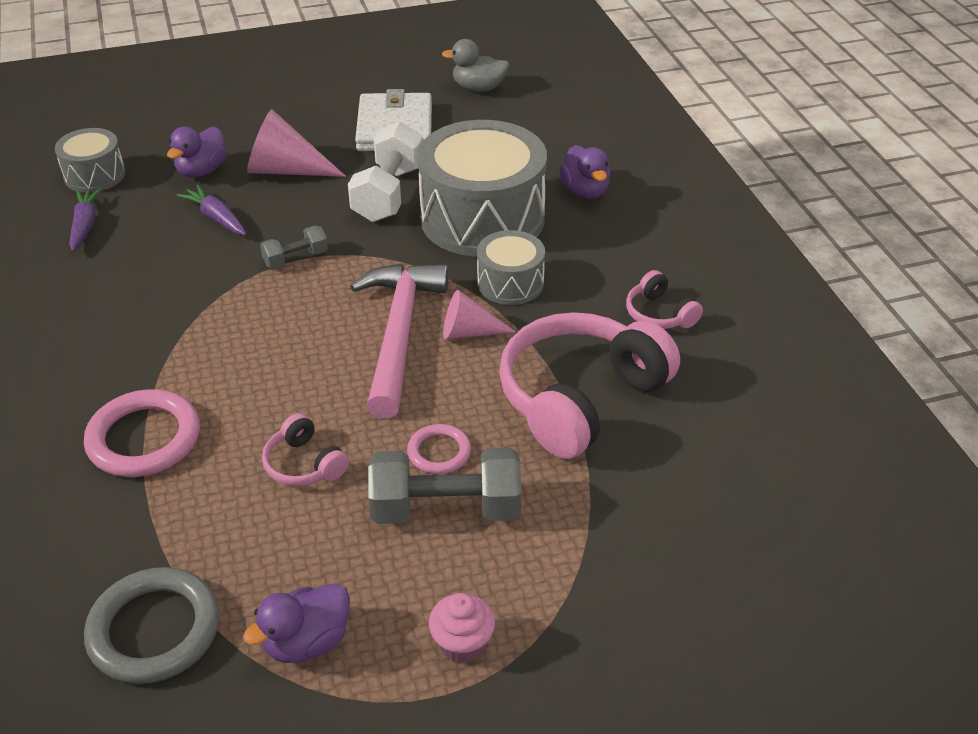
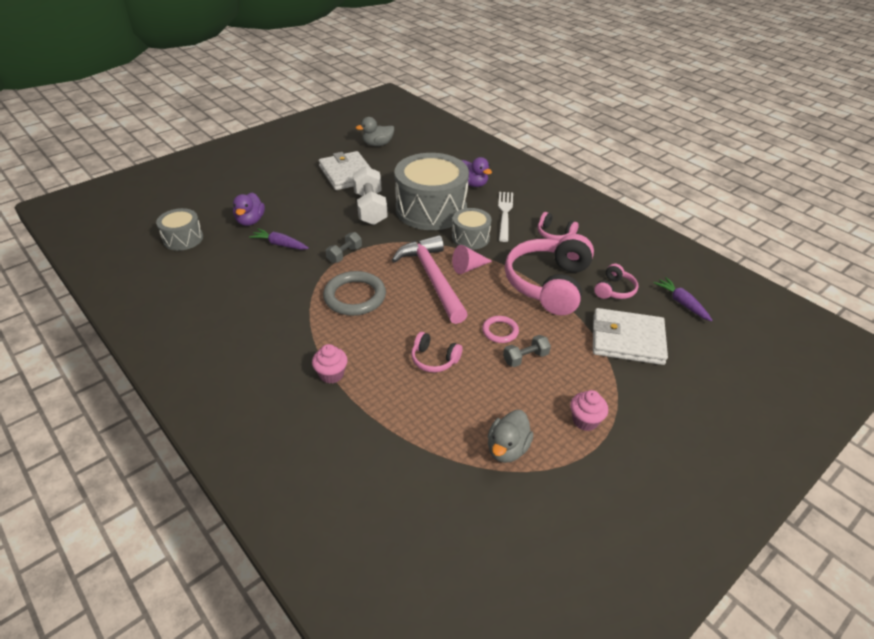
camera: 25 degrees left, 0 degrees up
(85, 225) = (199, 268): purple carrot -> purple carrot (681, 303)
(144, 438) = (331, 374): pink ring -> pink cupcake
(154, 630) = (419, 473): grey ring -> grey ring (355, 296)
(286, 170) = (301, 209): pink cone -> none
(307, 642) = (507, 449): purple duck -> grey duck
(446, 509) = (525, 358): grey dumbbell -> grey dumbbell, size x0.53
(599, 257) = (505, 214): none -> white fork
(642, 535) = (627, 339): none -> white wallet
(688, 442) = (614, 290): none -> pink headphones

